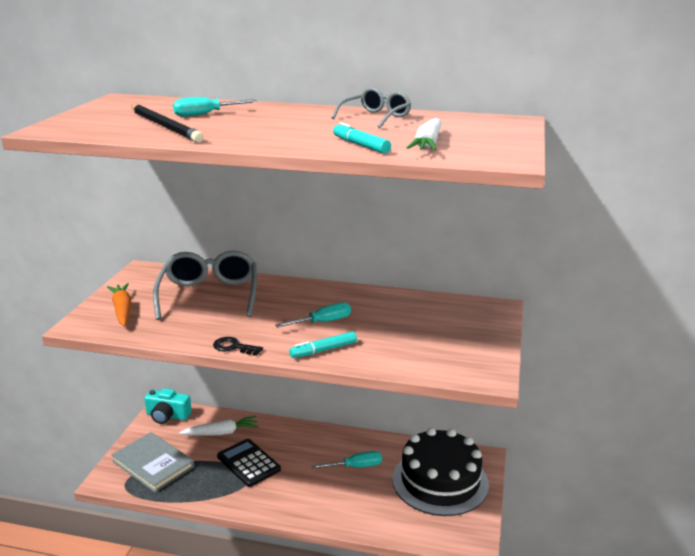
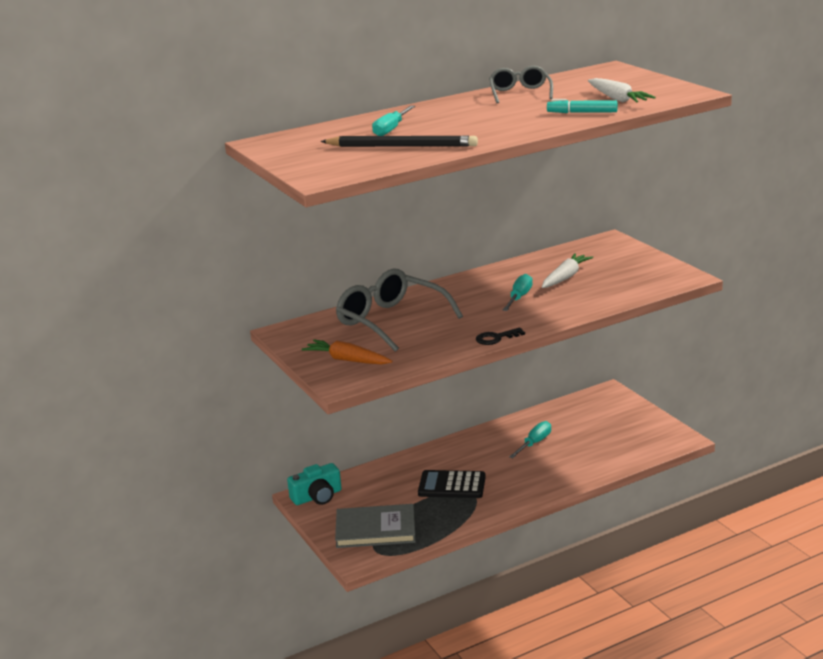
camera: 40 degrees left, 0 degrees up
(221, 433) = (390, 481): white carrot -> white carrot (565, 277)
(323, 350) = (560, 311): turquoise marker -> none
(440, 481) = (605, 419): black cake -> none

